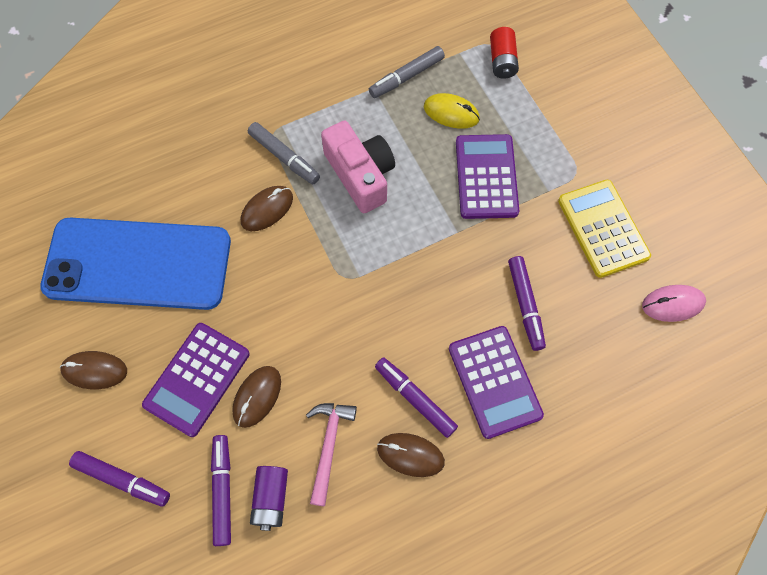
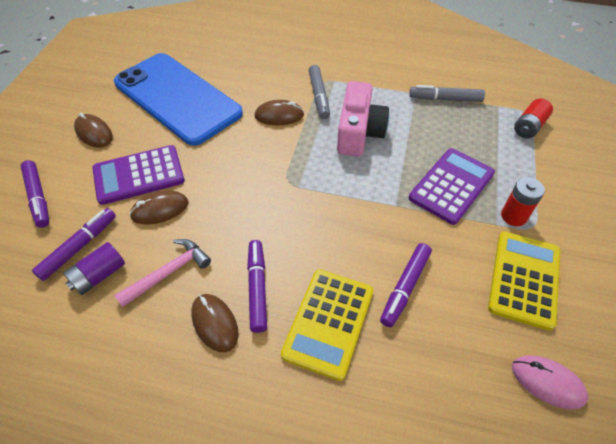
camera: 40 degrees right, 15 degrees down
(451, 113) = (459, 135): yellow mouse -> none
(494, 381) = (328, 322): purple calculator -> yellow calculator
(555, 172) = (513, 216): none -> red battery

